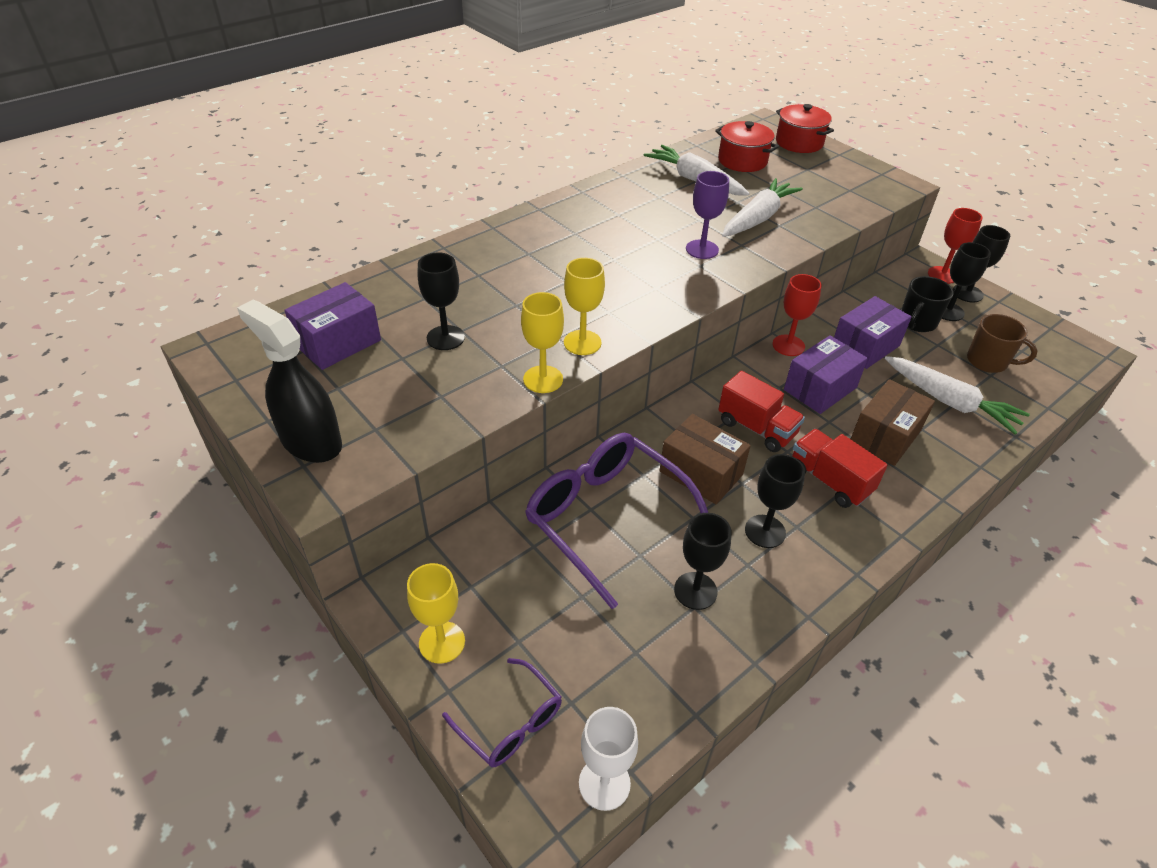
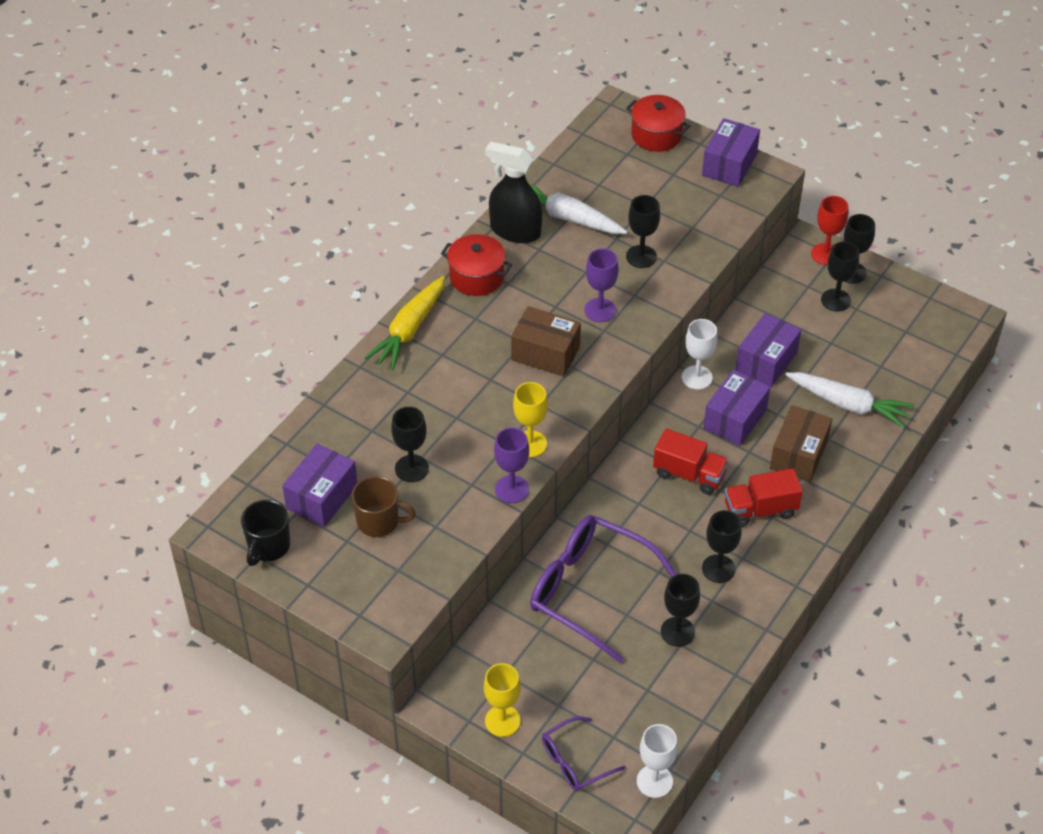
camera: 15 degrees left, 5 degrees up
(311, 441) = (354, 594): black spray bottle -> black spray bottle (515, 231)
(506, 230) = (409, 330): none -> yellow carrot
(510, 722) = (575, 761): purple glasses -> purple glasses turned 120 degrees clockwise
(543, 379) = (511, 489): yellow goblet -> purple goblet
(701, 473) = (654, 530): brown box -> brown box (545, 353)
(742, 161) = (606, 177): red pot -> red pot (476, 277)
(758, 218) = (641, 256): white carrot -> black goblet
(788, 345) = (697, 377): red goblet -> white goblet
(829, 481) = (760, 510): red truck -> red truck turned 45 degrees counterclockwise
(864, 171) = (729, 165): none -> purple box
(917, 322) = (809, 321): black mug -> black mug (268, 547)
(988, 362) = (877, 351): brown mug -> brown mug (379, 521)

